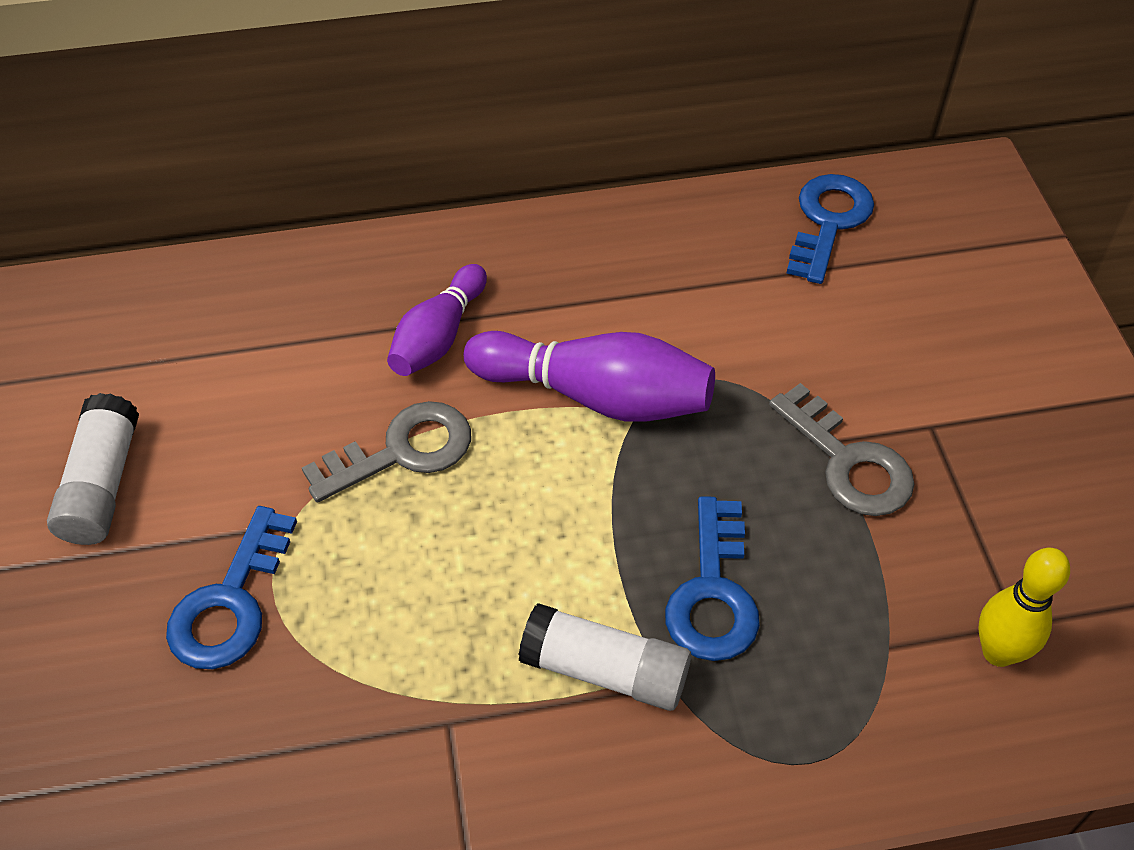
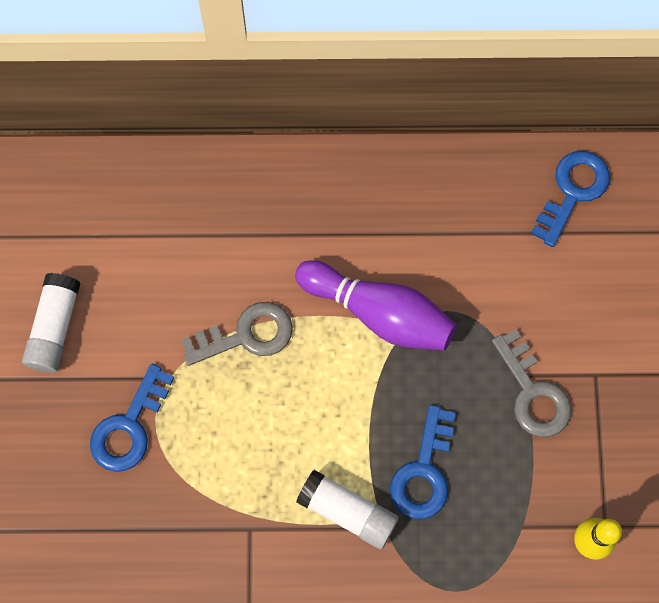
camera: 10 degrees right, 20 degrees up
(438, 336) = (282, 247): purple bowling pin -> none

